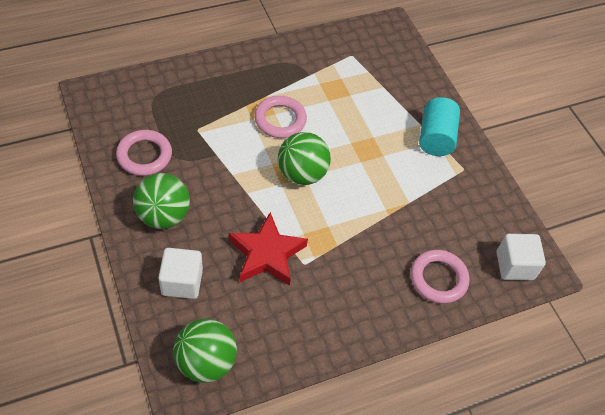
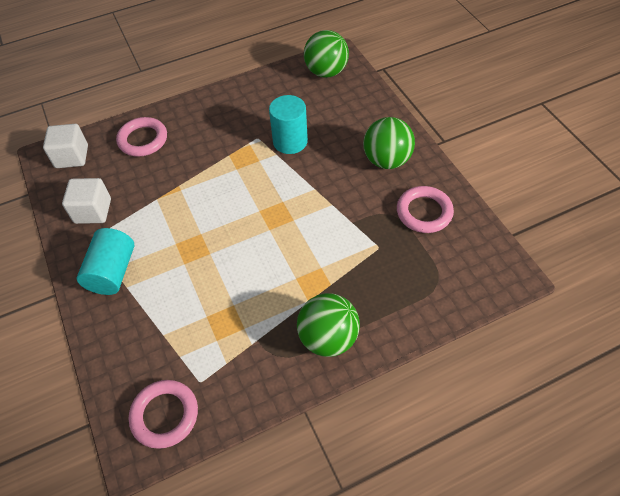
camera: 175 degrees left, 0 degrees up
(182, 282) = (356, 115): white cube -> white cube (93, 211)
(267, 254) = (290, 141): red star -> turquoise cylinder
(280, 120) = (289, 271): pink ring -> pink ring (165, 415)
(302, 174) = (262, 213): green ball -> green ball (328, 338)

